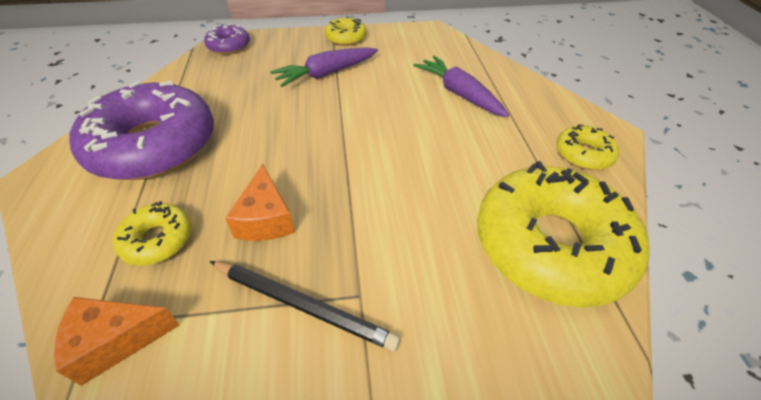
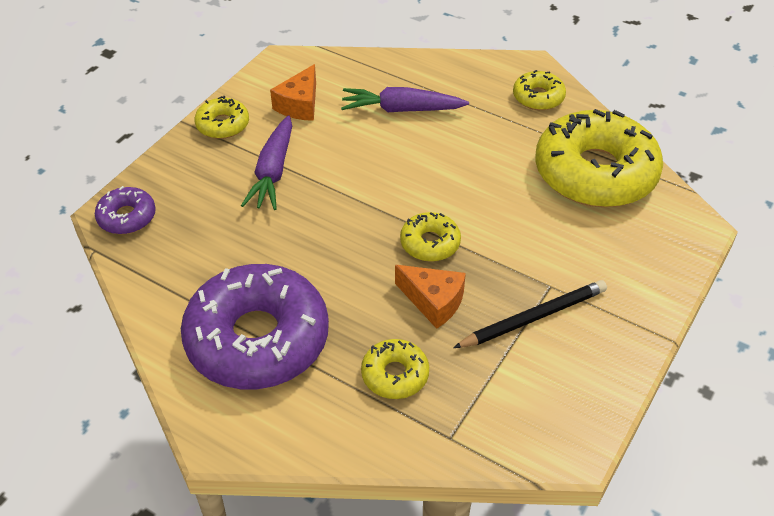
camera: 50 degrees left, 0 degrees up
(116, 341) = (477, 427): orange cheese -> orange cheese (300, 105)
(333, 181) = (430, 243): none -> yellow donut

